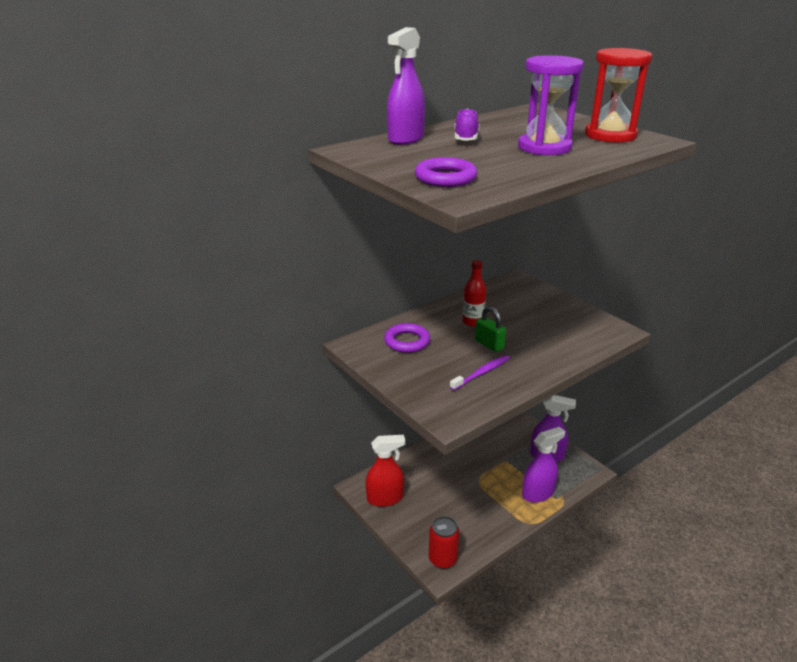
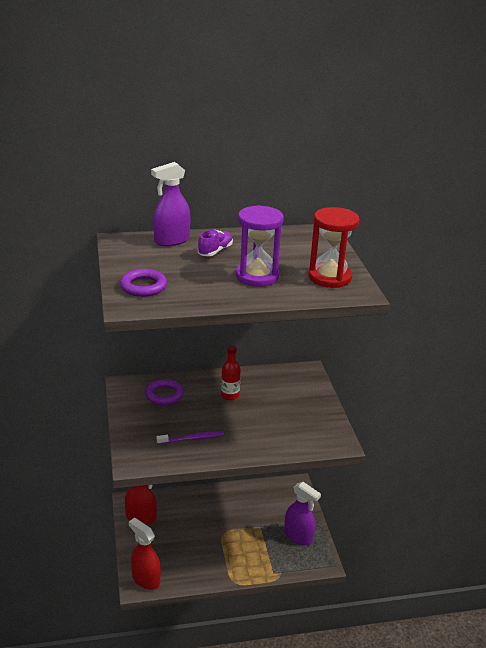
camera: 25 degrees right, 0 degrees up
(442, 559) = (146, 579): red can -> red spray bottle
(489, 344) = (222, 418): green padlock -> none
(538, 493) = (262, 563): purple spray bottle -> none

